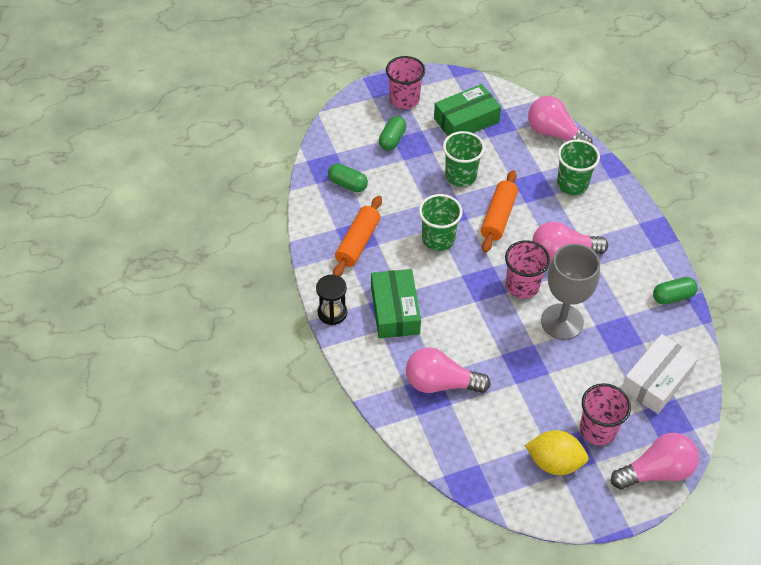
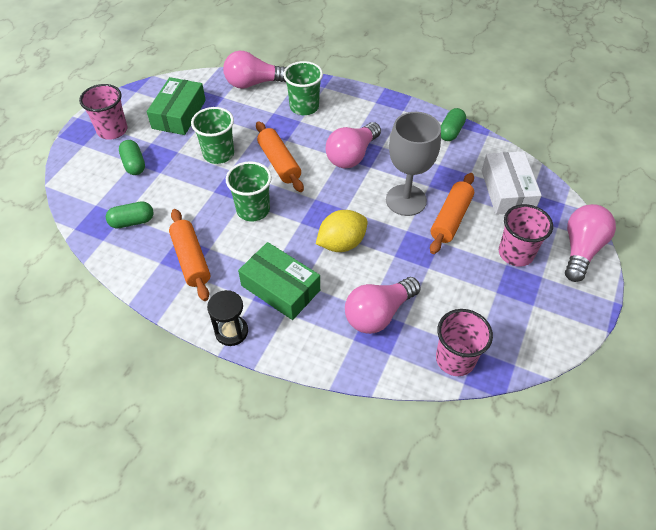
camera: 45 degrees left, 0 degrees up
(522, 286) = (351, 197): pink cup -> pink cup (455, 359)
(554, 462) = (519, 301): yellow lemon -> yellow lemon (341, 243)
(579, 364) = (451, 219): none -> orange rolling pin

